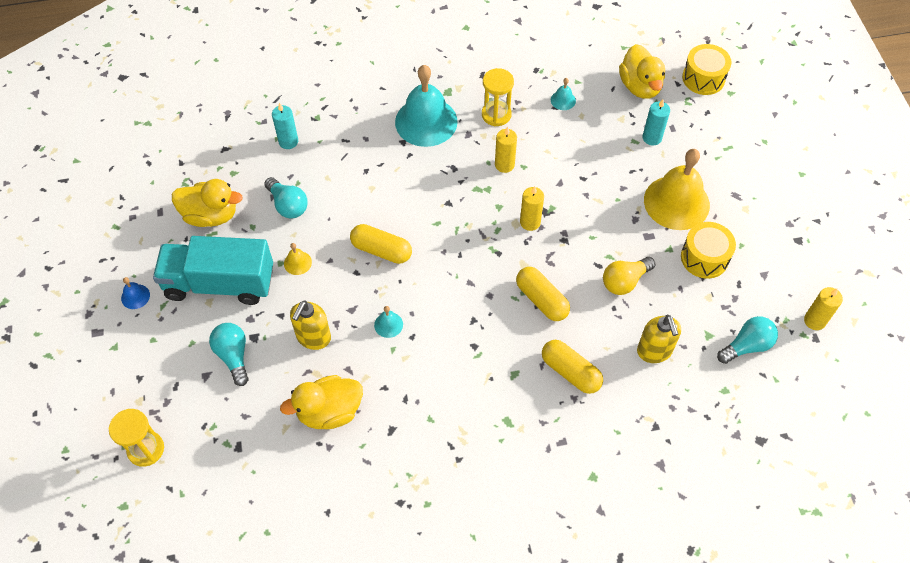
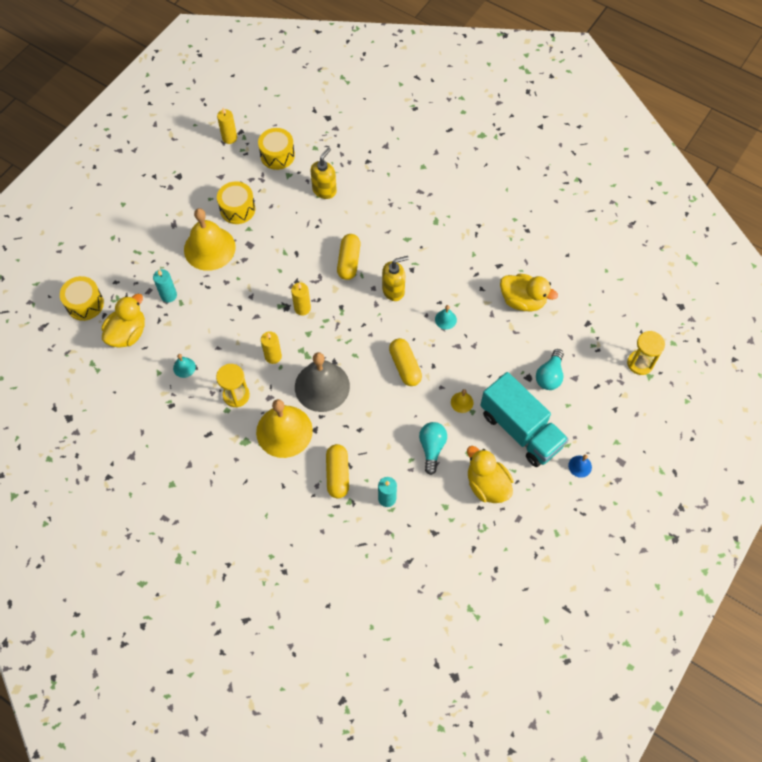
camera: 135 degrees left, 5 degrees up
(313, 337) = (494, 348): yellow soap dispenser -> yellow soap dispenser (393, 290)
(426, 121) = (284, 431): turquoise bell -> yellow bell
(435, 176) = (322, 386): none -> grey bell
(570, 372) = (377, 216): yellow capsule -> yellow capsule (337, 474)
(624, 281) = (294, 233): yellow light bulb -> none
(747, 346) = (277, 155): turquoise light bulb -> yellow drum

